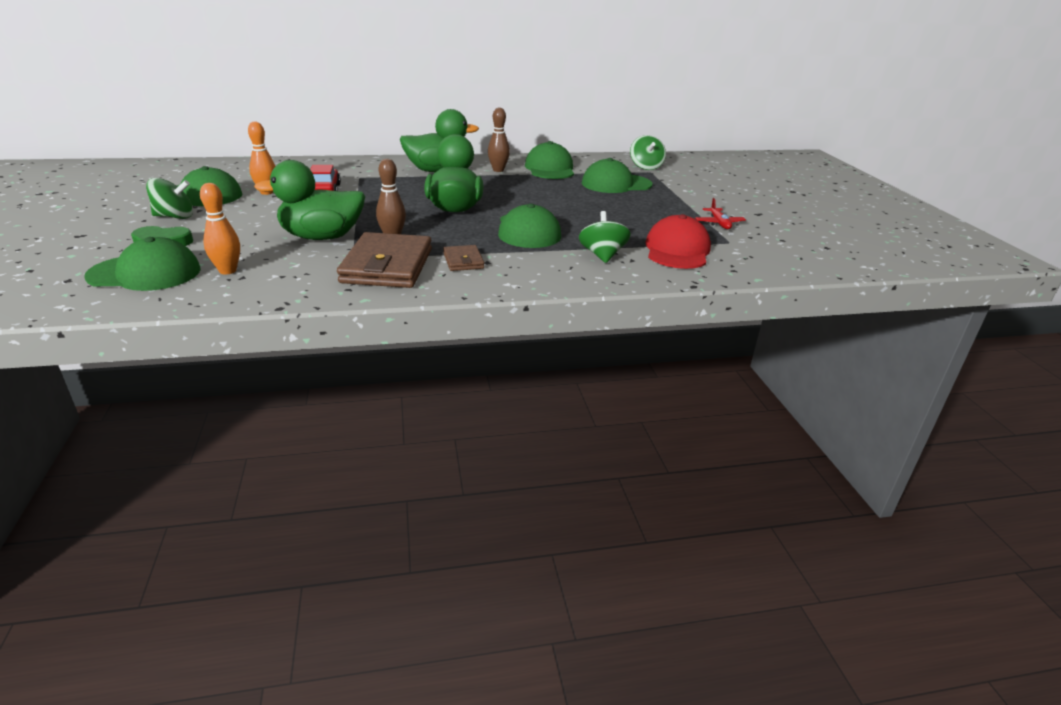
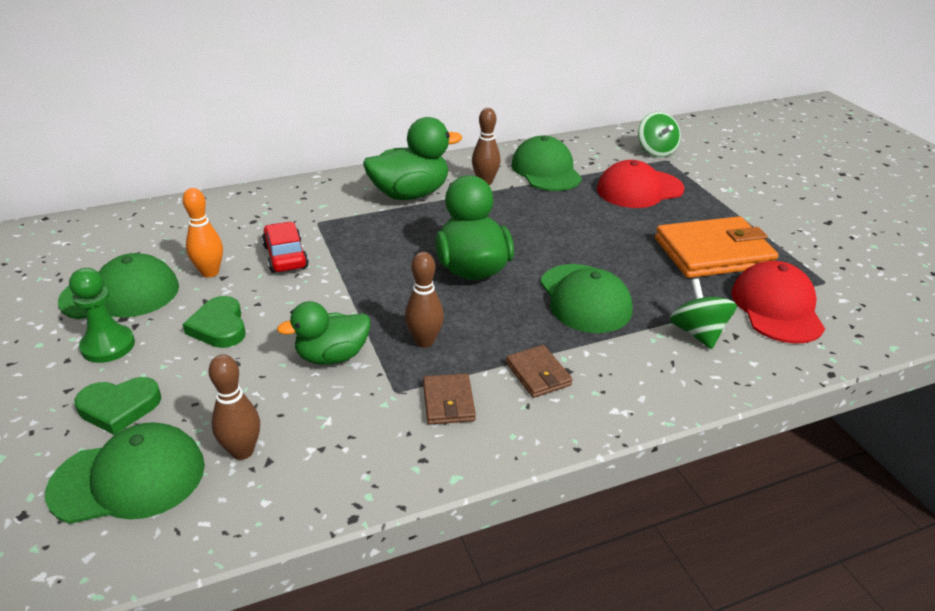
camera: 10 degrees left, 5 degrees up
(174, 217) = (108, 346): green spinning top -> green pawn
(228, 271) = (242, 451): orange bowling pin -> brown bowling pin
(254, 216) = (219, 327): none -> green heart
(322, 237) = (332, 356): green duck -> green duck, size x0.66
(387, 266) = (448, 402): brown wallet -> brown wallet, size x0.49
(616, 184) = (639, 189): green cap -> red cap
(648, 219) = (713, 253): none -> orange wallet
(719, 223) = (795, 248): red plane -> none

